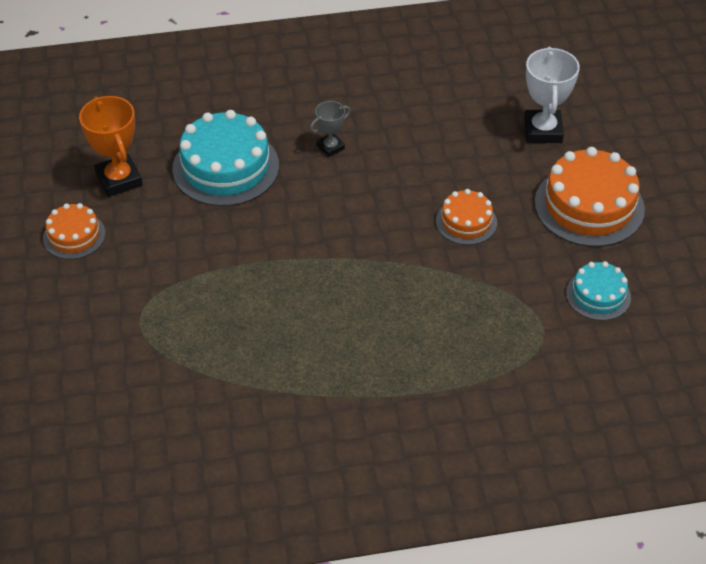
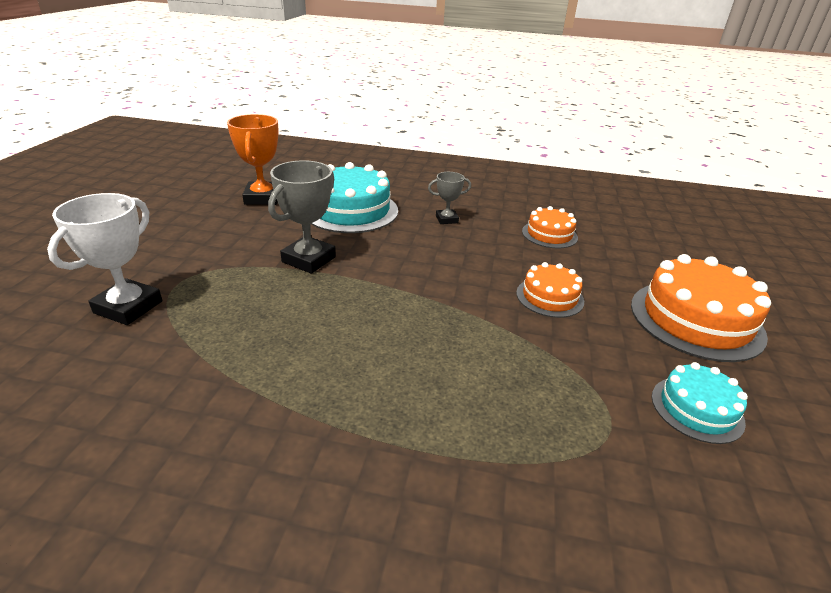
camera: 20 degrees right, 15 degrees down
(74, 236) = (193, 218): orange cake -> orange cake (549, 234)
(233, 251) = (309, 259): none -> grey trophy
(543, 130) = (654, 253): white trophy -> white trophy (128, 307)

